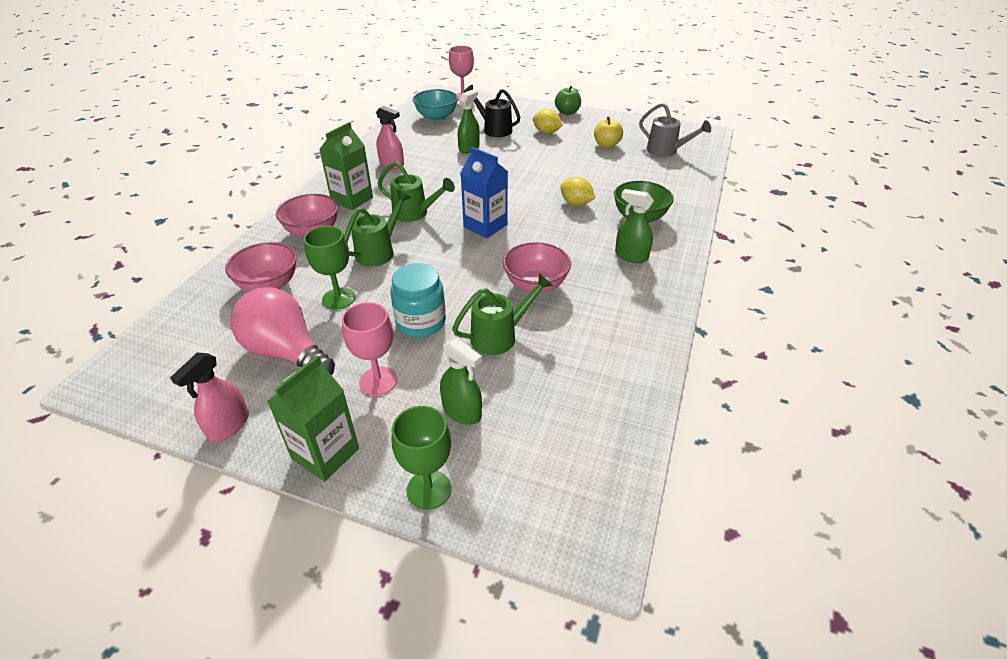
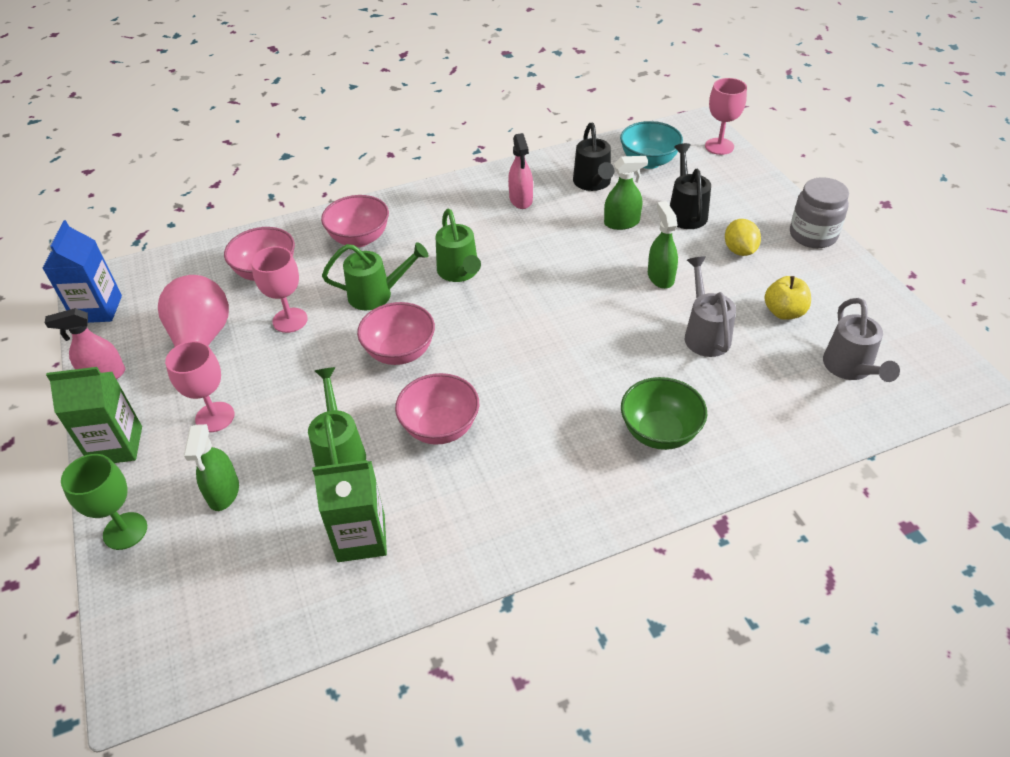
camera: 50 degrees right, 5 degrees up
(338, 298) = (290, 320): green goblet -> pink goblet
(352, 199) = (433, 222): green carton -> green carton (361, 538)
(421, 322) = (309, 389): turquoise jar -> none
(422, 139) = (593, 183): none -> black watering can
(447, 268) = (400, 352): none -> pink bowl
(485, 226) = (496, 329): blue carton -> blue carton (98, 309)
(499, 336) = (340, 452): green watering can -> green watering can turned 120 degrees counterclockwise
(567, 112) = (813, 235): green apple -> grey jar
(576, 203) = (622, 365): yellow lemon -> none
(589, 171) = (705, 334): none -> grey watering can
(631, 256) = (575, 468): green spray bottle -> green spray bottle (660, 277)

